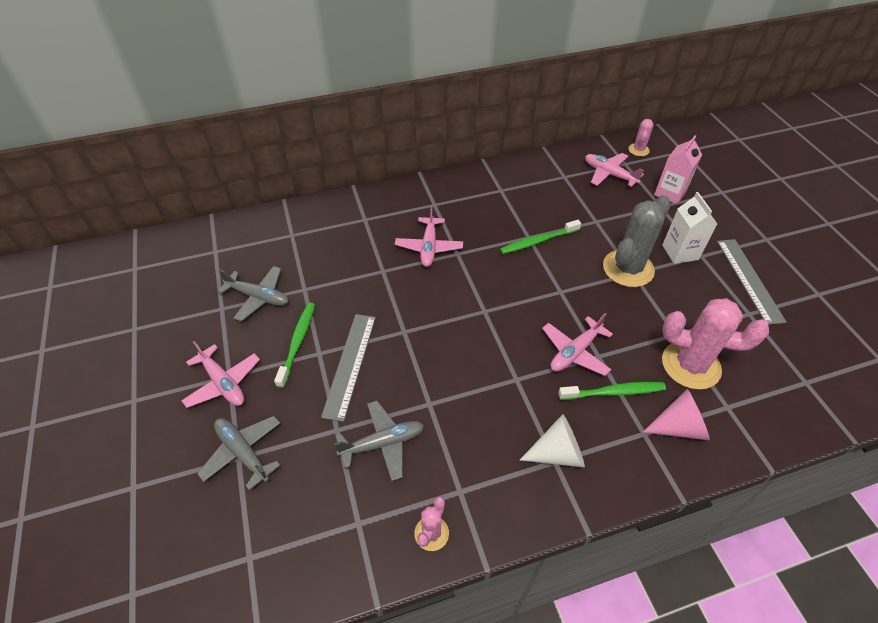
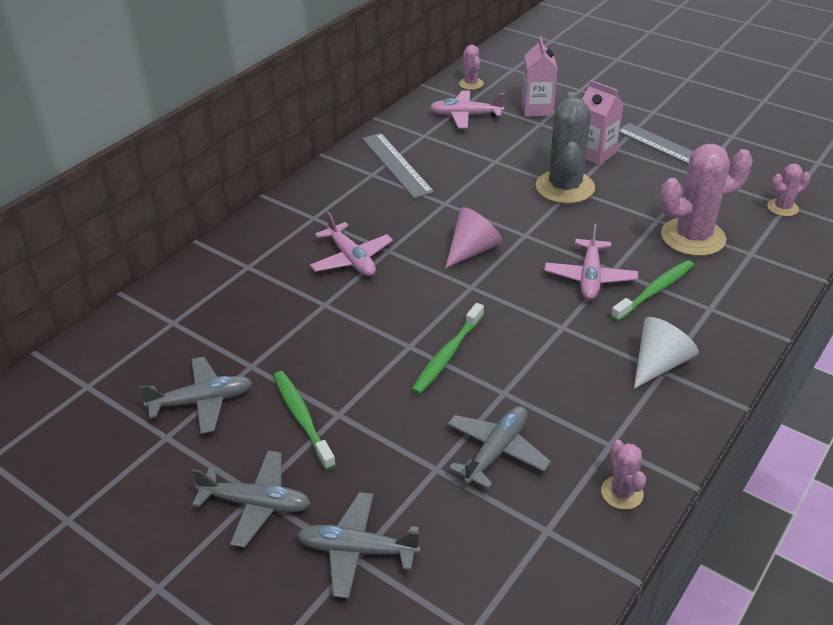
camera: 35 degrees left, 10 degrees down
(223, 383) = (256, 504): pink plane -> grey plane
(350, 364) = (384, 405): grey ruler -> grey ruler (396, 165)
(538, 241) = (458, 202): green toothbrush -> green toothbrush (447, 355)
(679, 427) = (731, 288): pink cone -> pink cone (472, 250)
(680, 252) = (595, 154): white carton -> pink carton
(799, 383) = (782, 208): none -> pink cactus

